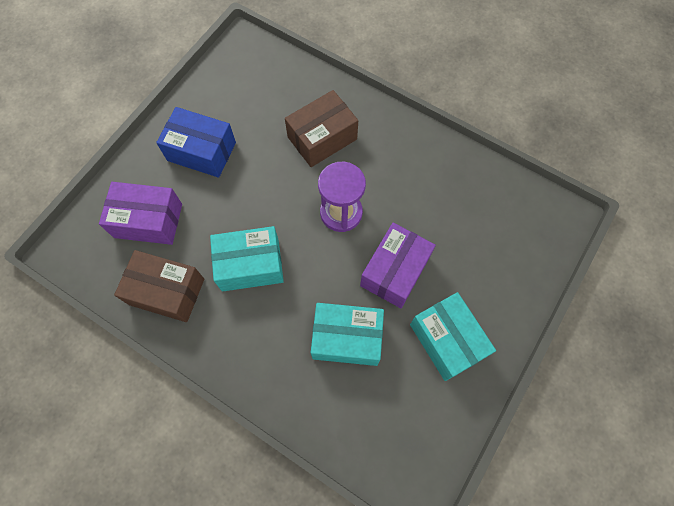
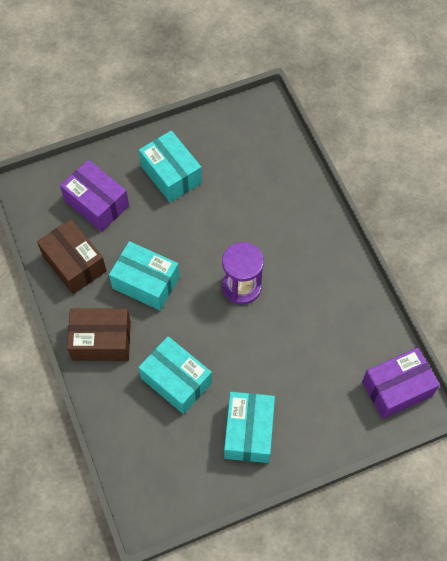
camera: 35 degrees right, 5 degrees down
(201, 151) = (171, 174): blue box -> turquoise box
(322, 138) = (270, 220): brown box -> brown box (101, 341)
(395, 271) = (248, 357): purple box -> purple box (397, 388)

